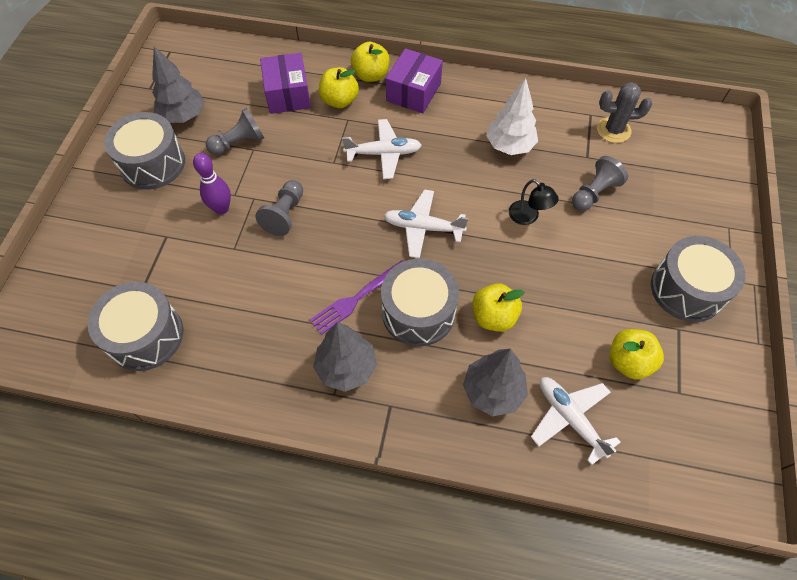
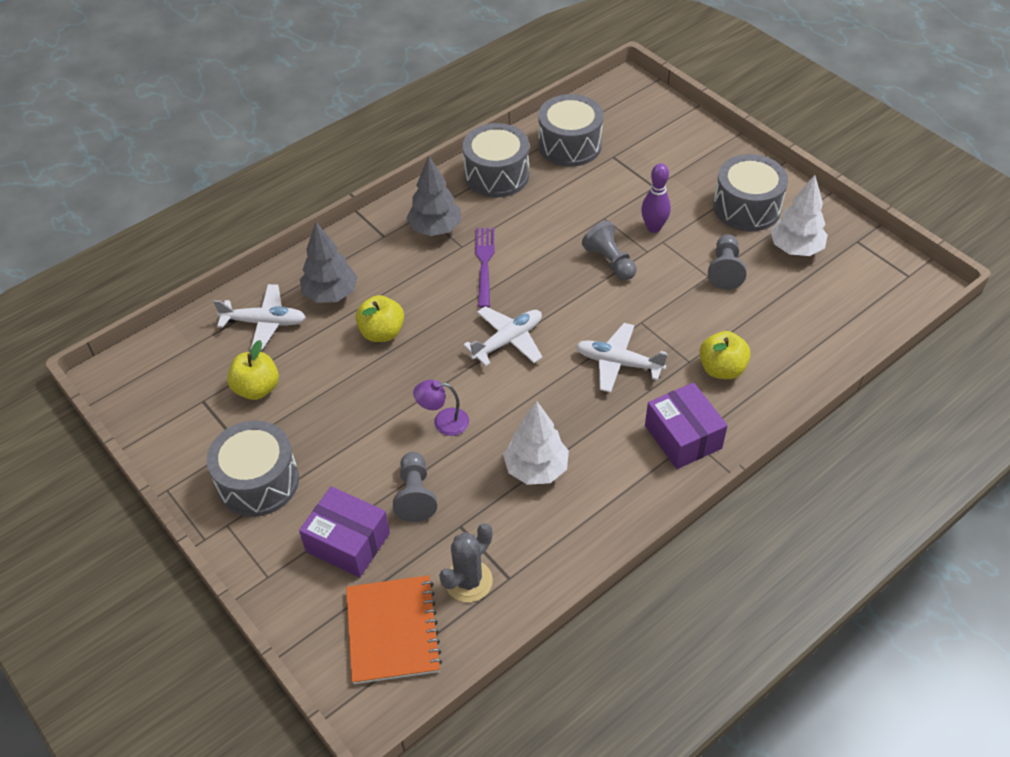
camera: 130 degrees right, 10 degrees down
(183, 116) = (795, 248): grey tree -> white tree
(288, 94) = (765, 334): purple box -> purple box (348, 542)
(370, 75) = (740, 415): yellow apple -> none
(383, 154) = (618, 363): white plane -> white plane turned 75 degrees clockwise
(418, 312) = (434, 291): grey drum -> grey drum (496, 175)
(528, 217) = (443, 422): black lamp -> purple lamp
(678, 143) = (393, 630): none -> orange notebook

